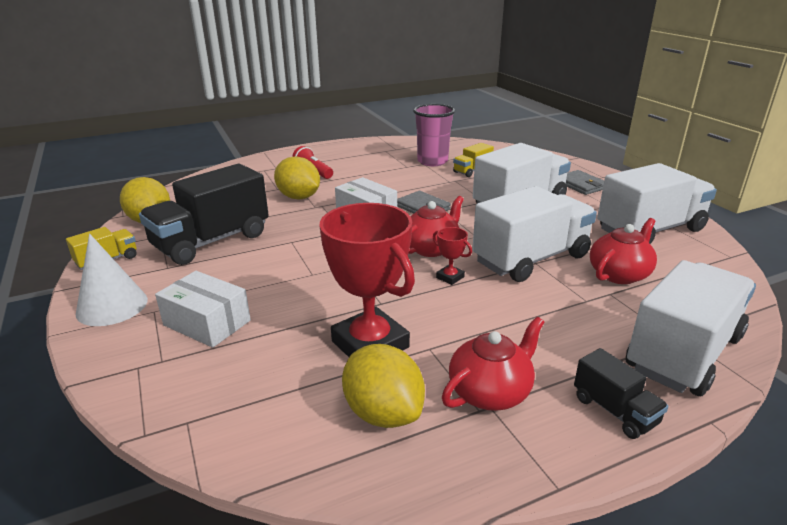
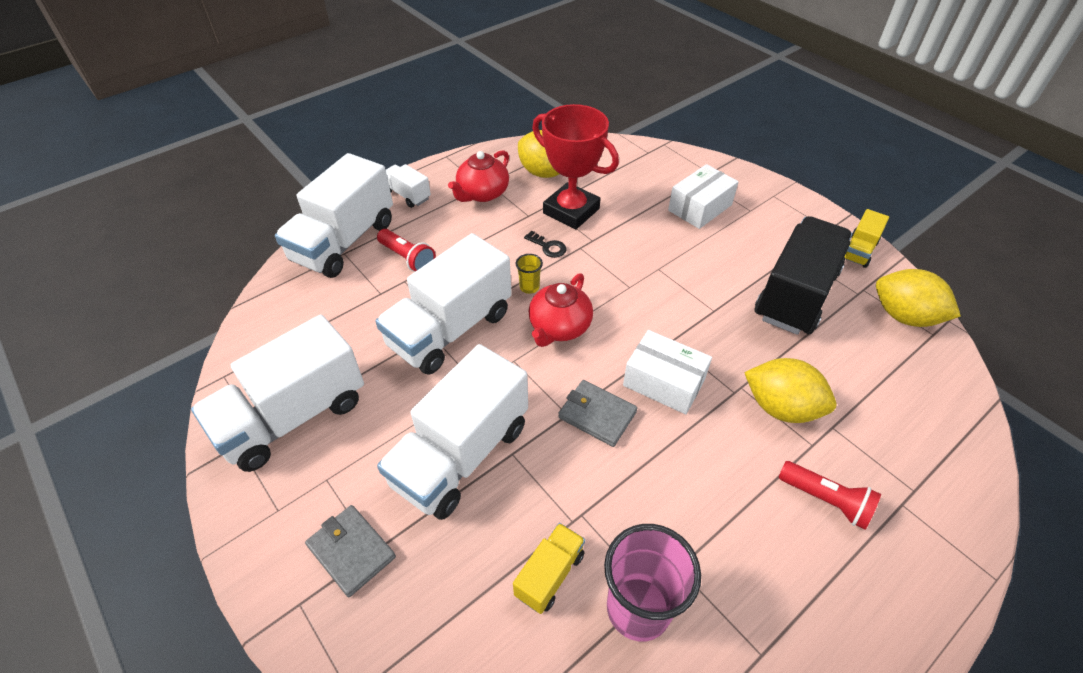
camera: 165 degrees right, 20 degrees up
(112, 306) = (786, 208): white cone -> none
(207, 323) = (700, 207): white box -> white box turned 60 degrees counterclockwise
(417, 309) = (548, 247): none -> black key
(450, 277) = (529, 287): red trophy -> yellow cup
(588, 321) = (407, 258): none -> red flashlight
(614, 410) = (407, 195): black truck -> white truck
(619, 274) = (362, 322): red teapot -> none

